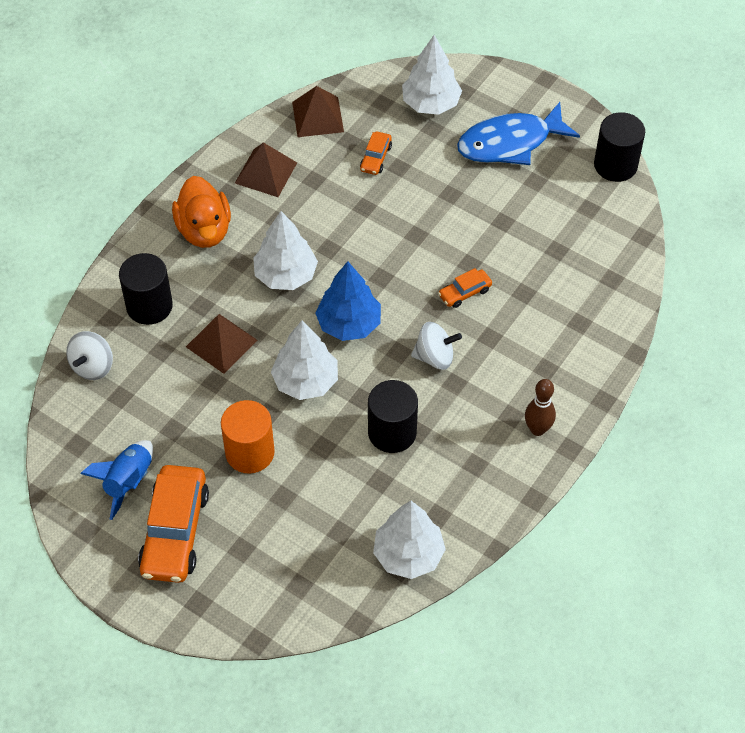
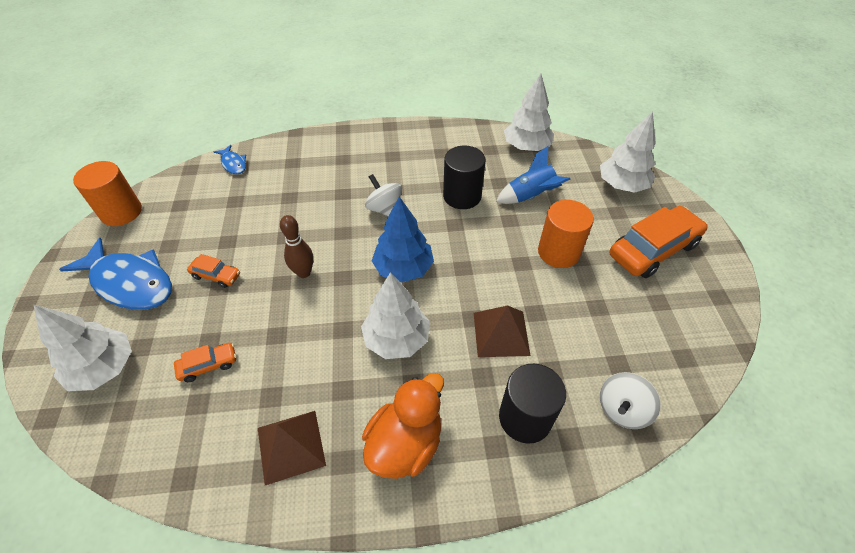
camera: 130 degrees left, 5 degrees down
(92, 366) = (622, 409): white spinning top -> white spinning top turned 150 degrees clockwise
(128, 482) = (662, 301): blue rocket -> blue rocket (530, 196)
(305, 381) = (475, 260): white tree -> white tree (621, 185)
(317, 117) = (177, 457): brown pyramid -> none
(464, 292) = (315, 225): orange car -> orange car (216, 276)
(537, 429) = (390, 142): brown bowling pin -> brown bowling pin (304, 272)
(615, 165) = (121, 212): black cylinder -> orange cylinder
(621, 274) = (233, 164): none -> blue fish

